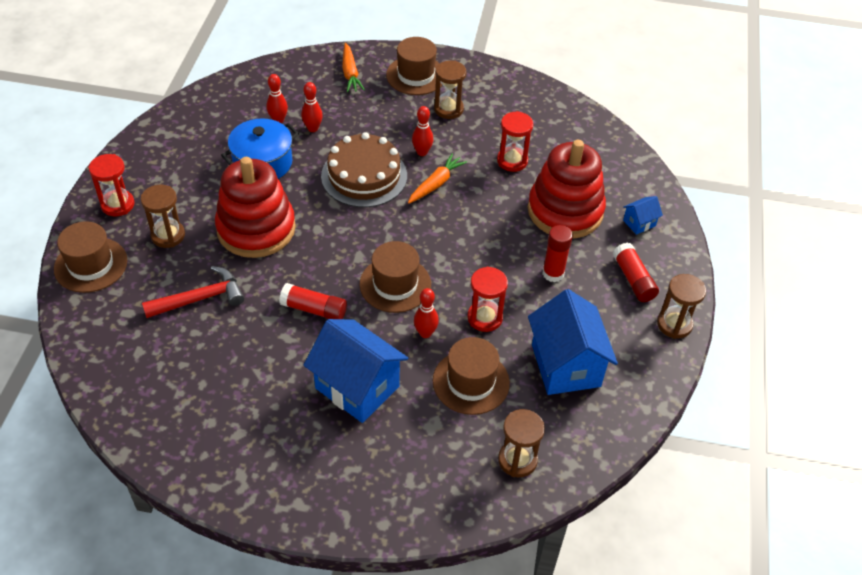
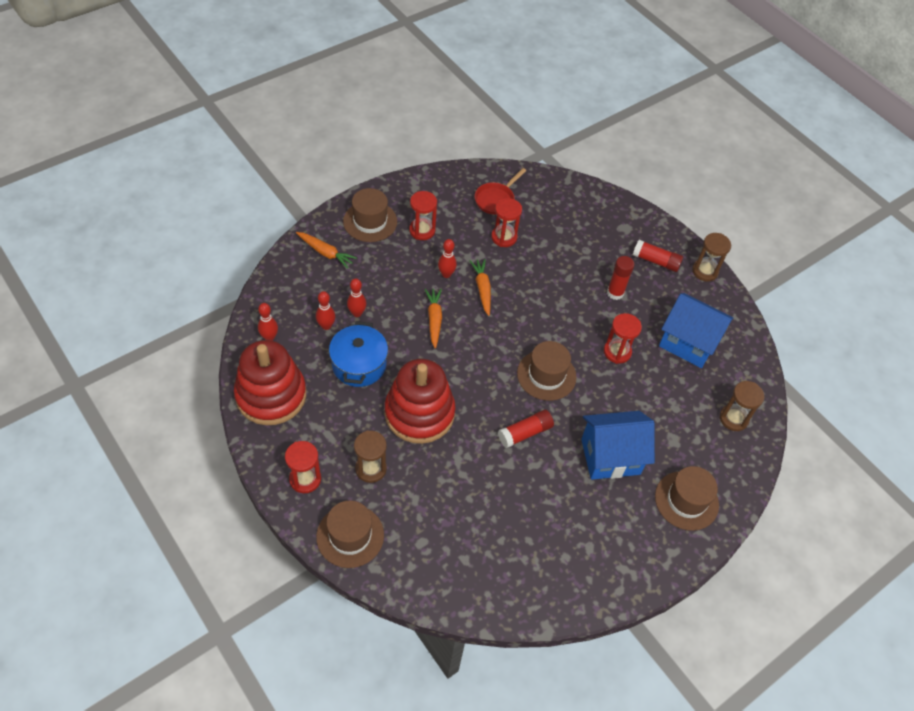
camera: 50 degrees left, 5 degrees up
(200, 298) = (451, 490): red hammer -> none
(364, 176) = (434, 319): brown cake -> orange carrot
(425, 333) = (600, 390): red bowling pin -> red bowling pin (269, 337)
(448, 109) = (422, 230): brown hourglass -> red hourglass
(471, 382) = (658, 396): brown hat -> brown hat (686, 500)
(547, 129) = (496, 199): none -> red pan
(565, 211) = (572, 247): red stacking toy -> red stacking toy (271, 395)
(639, 223) = (617, 223): blue house -> none

